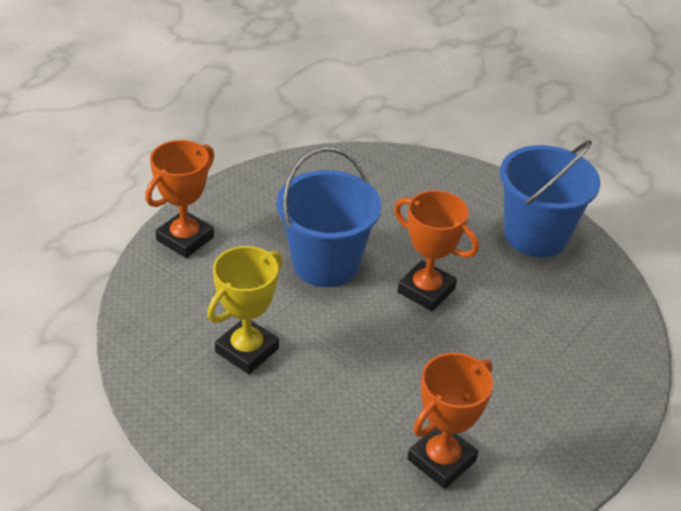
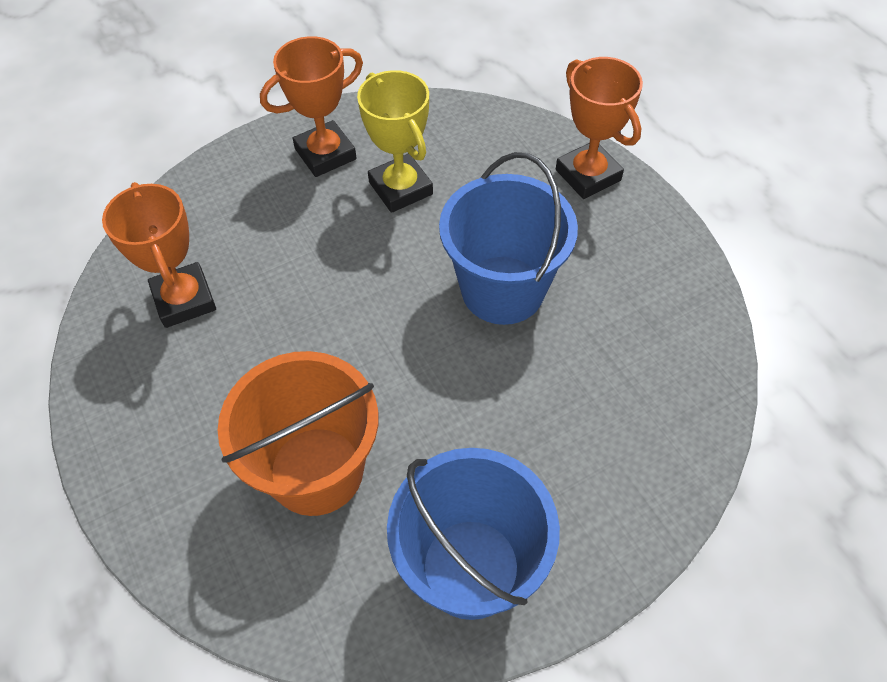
camera: 115 degrees right, 15 degrees up
(426, 290) = (417, 377): orange trophy -> orange trophy (325, 154)
(527, 322) = (316, 470): none -> orange bucket

